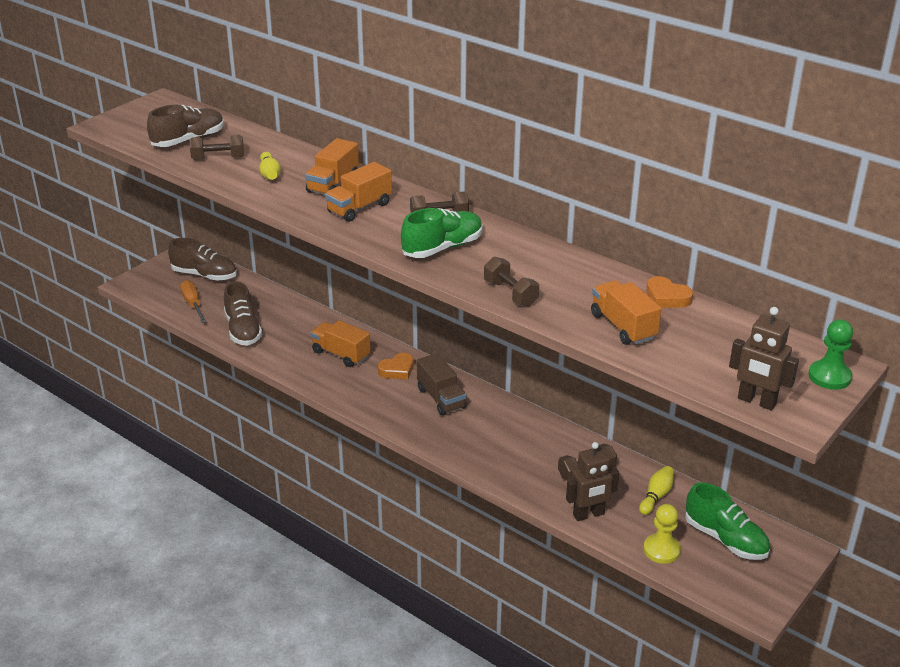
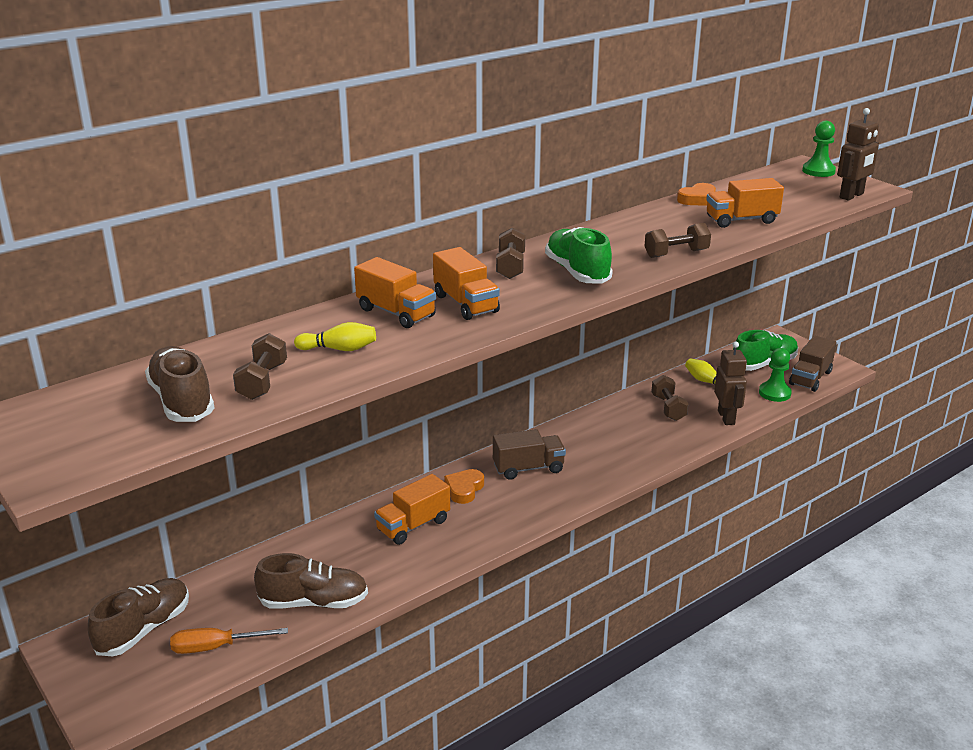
camera: 75 degrees left, 5 degrees down
(397, 370) = (464, 489): orange heart -> orange heart turned 135 degrees counterclockwise
(661, 550) = (774, 393): yellow pawn -> green pawn
(715, 579) = (810, 378): none -> brown truck

